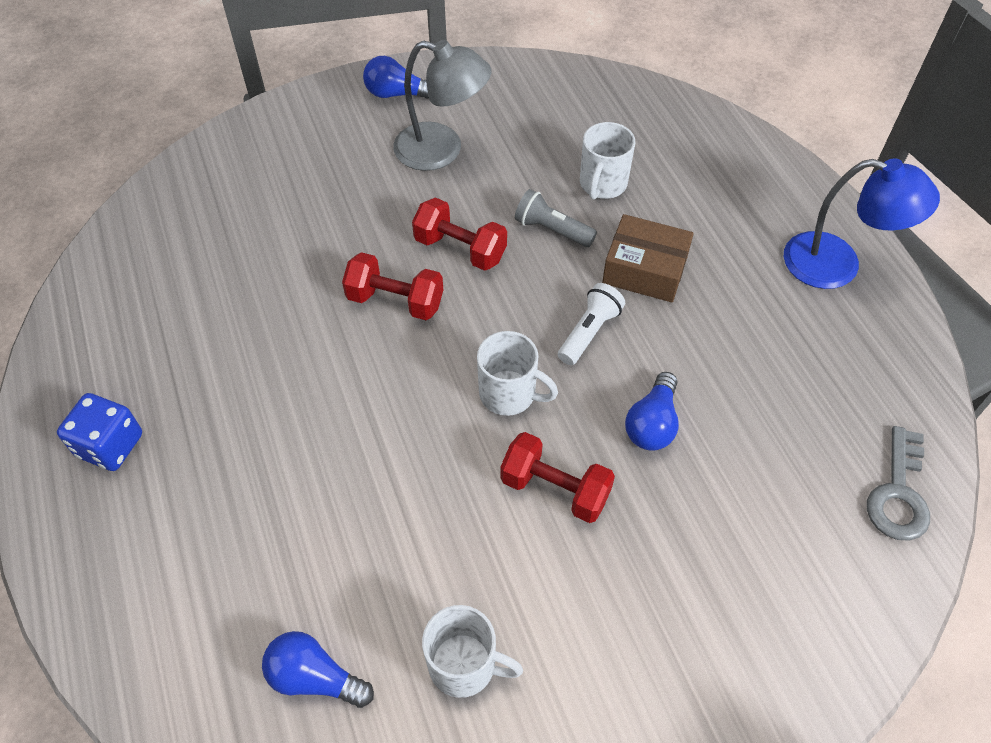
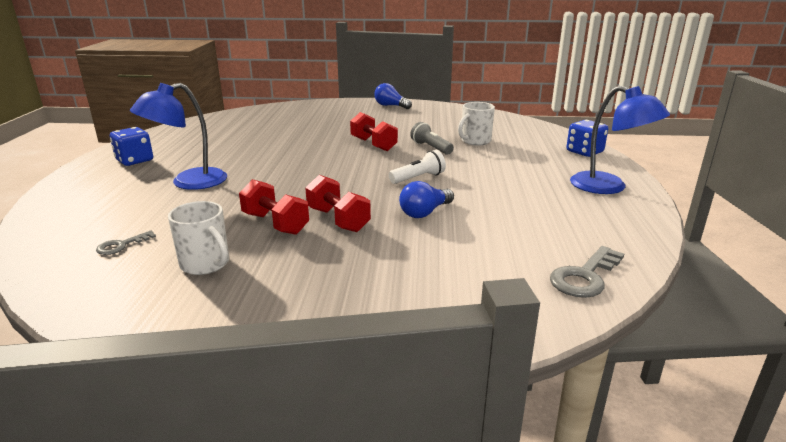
camera: 25 degrees right, 30 degrees down
(263, 477) = (188, 182): none -> blue lamp
(315, 677) = (121, 245): blue light bulb -> grey key
(395, 301) = (321, 151): red dumbbell -> red dumbbell (275, 223)
(442, 150) = (396, 121): grey lamp -> none
(509, 394) = (348, 186): white mug -> none
(645, 270) = (474, 167): brown box -> none
(765, 168) = (584, 152): none -> blue dice

